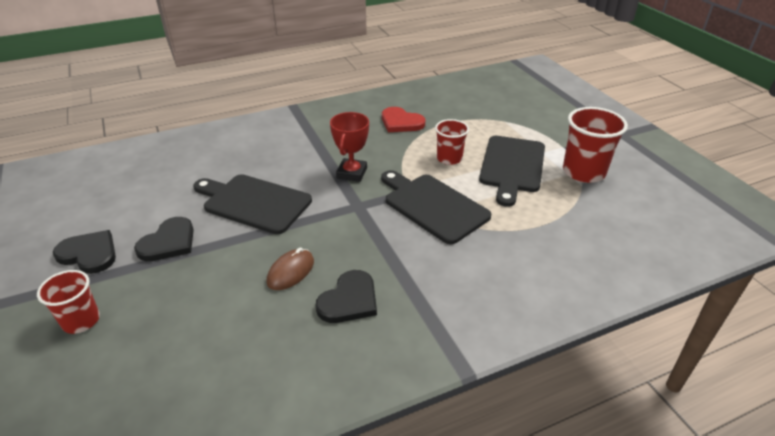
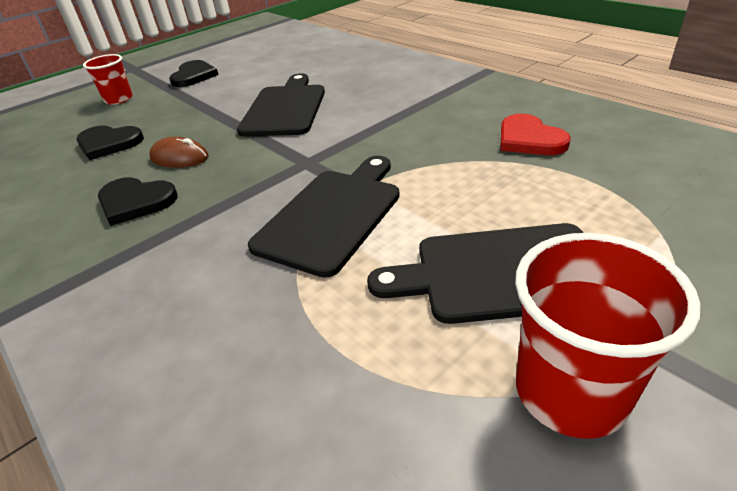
camera: 75 degrees right, 0 degrees up
(168, 242) = (214, 95): black heart -> black heart (109, 144)
(352, 173) = (372, 140): red trophy -> none
(401, 122) = (529, 139): red heart -> red heart turned 45 degrees counterclockwise
(449, 158) = (467, 201): red cup -> none

